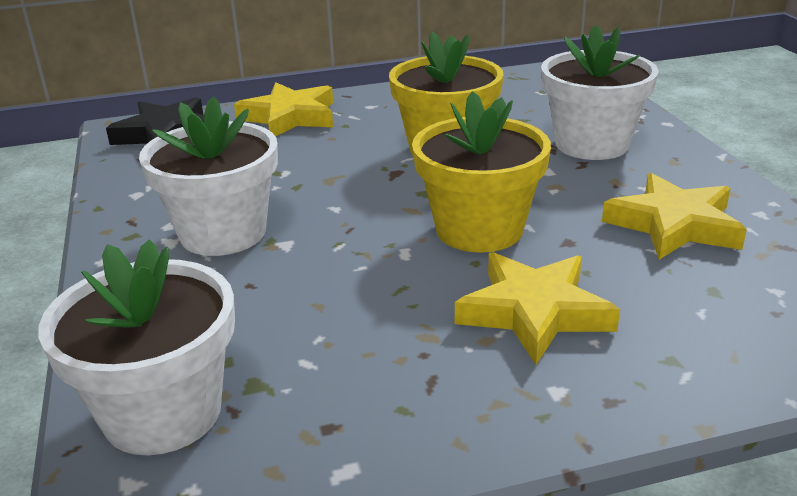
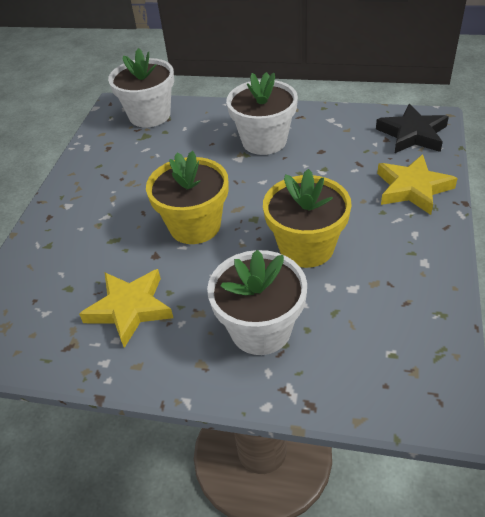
camera: 120 degrees right, 15 degrees up
(534, 312) = (114, 218): yellow star -> none

